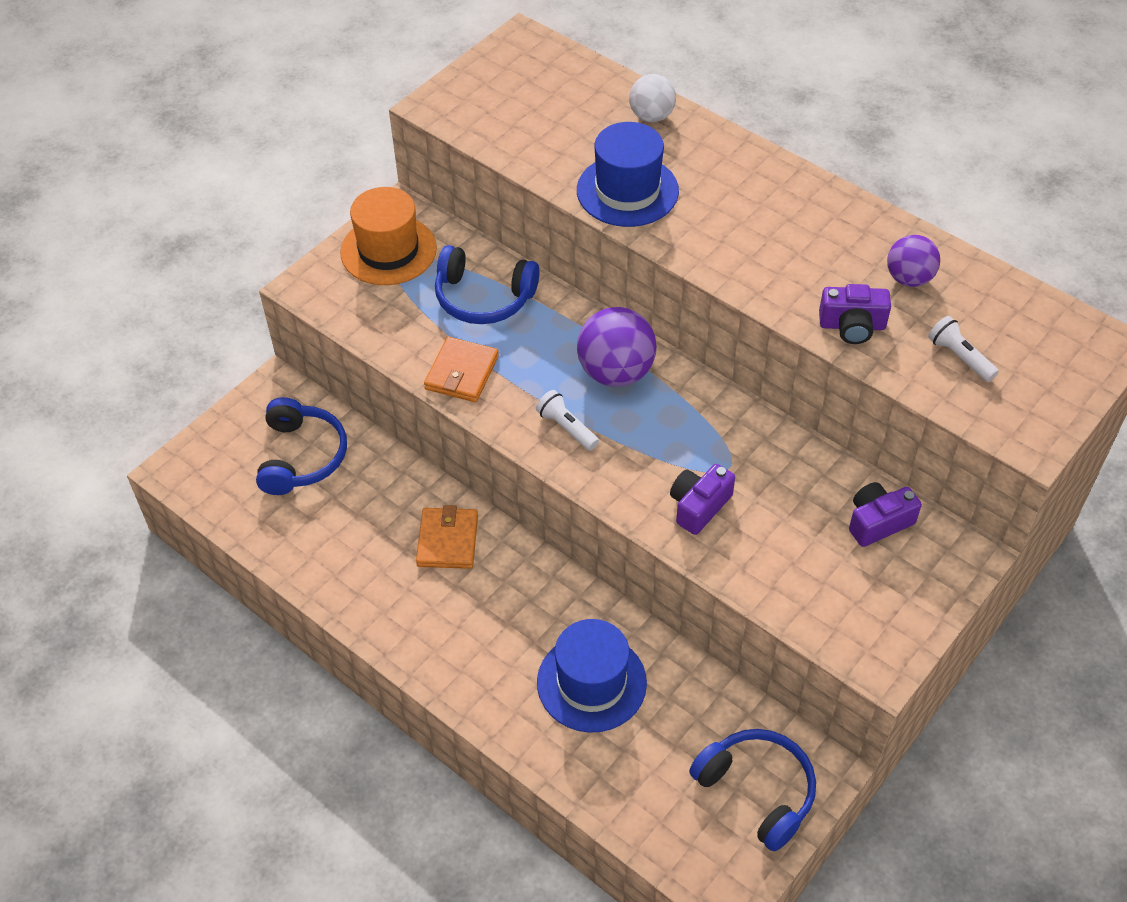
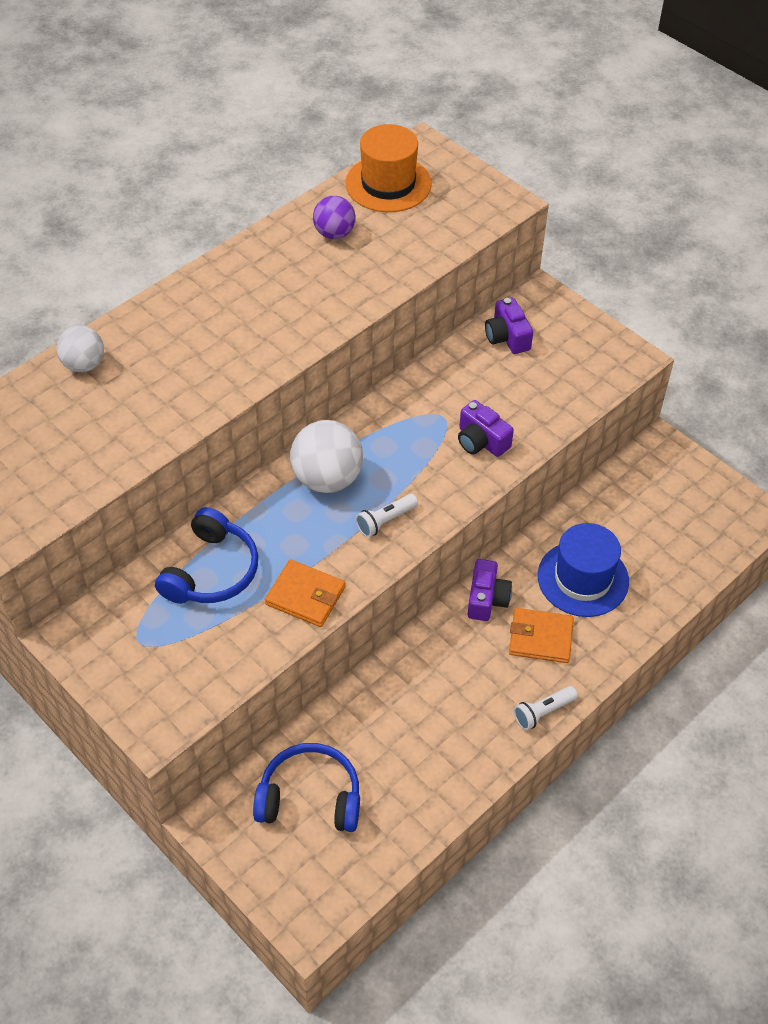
camera: 85 degrees left, 0 degrees up
(388, 250) = (122, 650): orange hat -> orange hat (388, 184)
(448, 541) = (430, 673): orange wallet -> orange wallet (540, 638)
(615, 372) = (327, 479): purple ball -> white ball
(627, 191) = (183, 394): blue hat -> none
(757, 791) = (678, 486): blue headphones -> none
(852, 326) = (379, 274): purple camera -> purple camera (487, 599)
(959, 357) = (422, 222): white flashlight -> white flashlight (543, 712)

